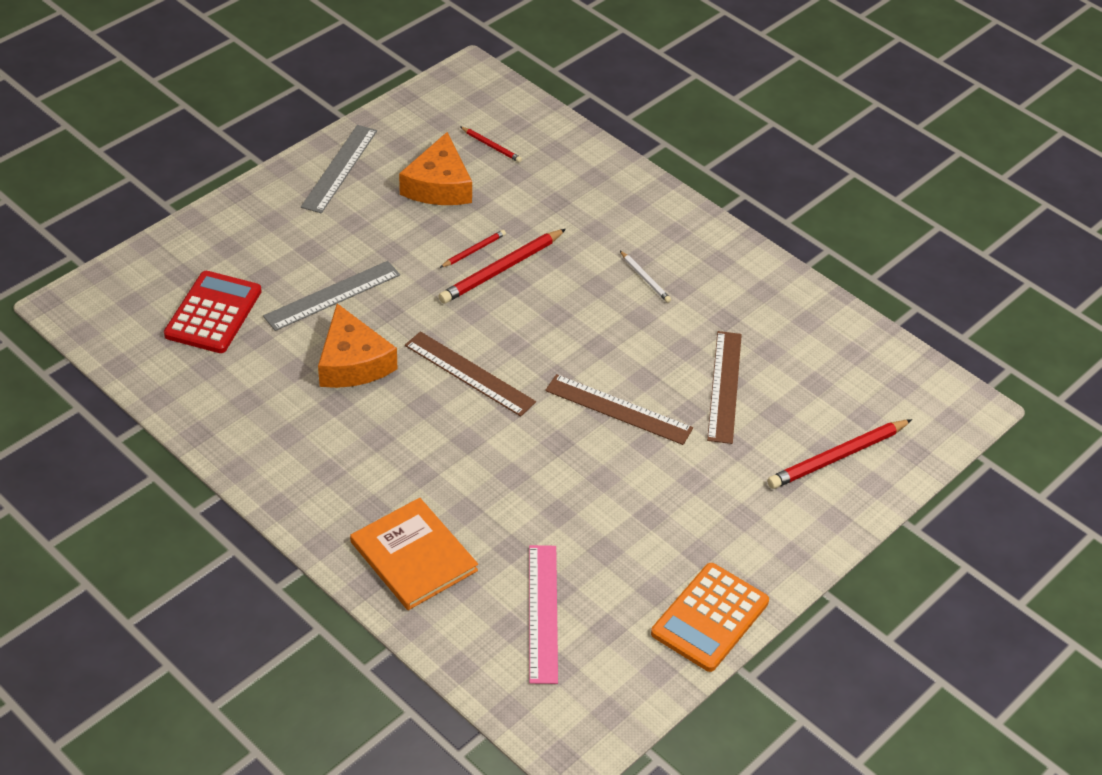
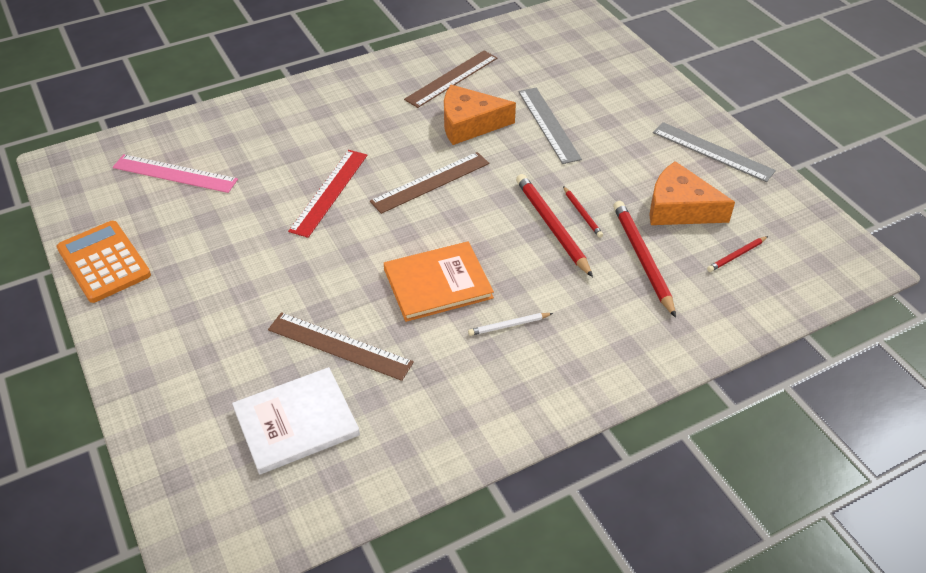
camera: 110 degrees right, 0 degrees up
(213, 313) = (547, 67): red calculator -> none
(413, 556) = (265, 123): orange book -> orange book (438, 283)
(518, 455) = (329, 192): none -> red ruler
(618, 409) = (348, 263): brown ruler -> brown ruler (452, 78)
(819, 392) = (296, 422): none -> white book
(837, 457) = (207, 408): red pencil -> red pencil (642, 259)

